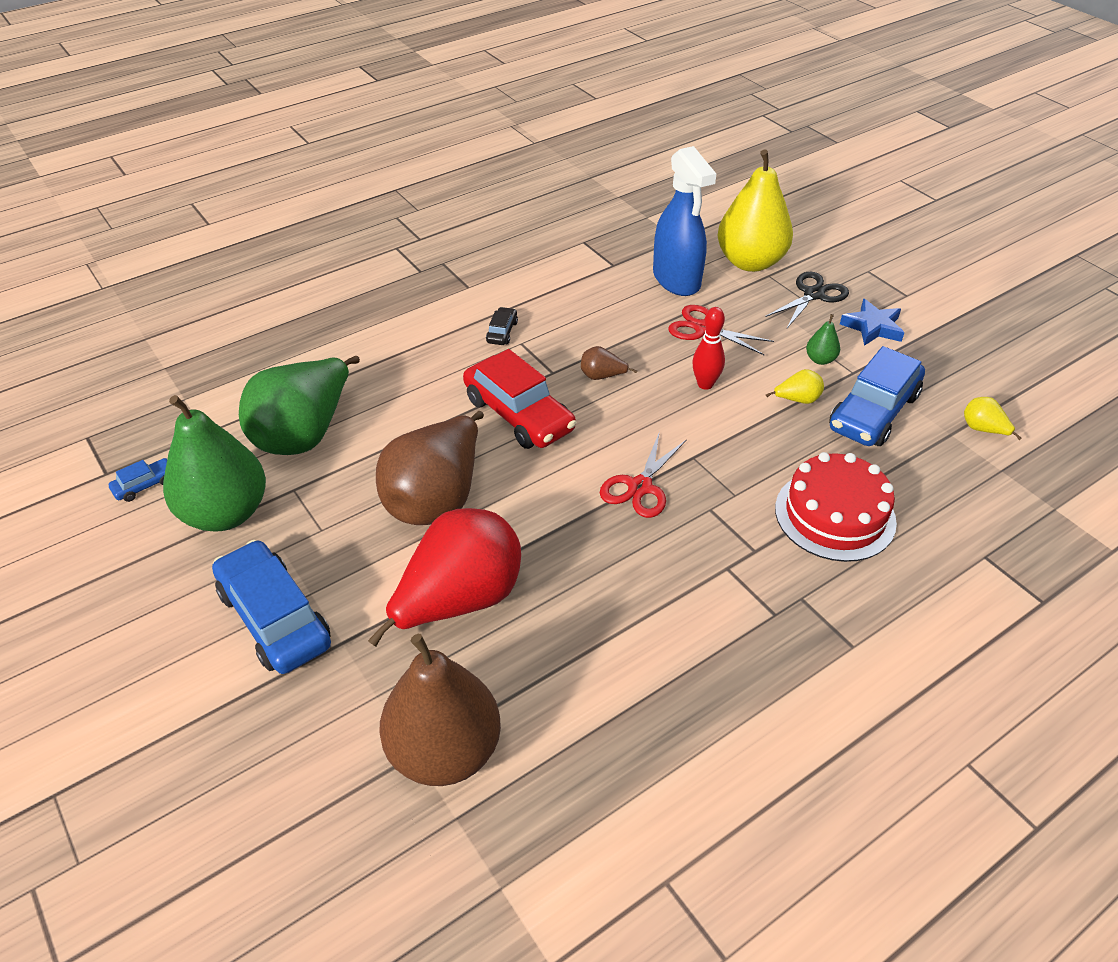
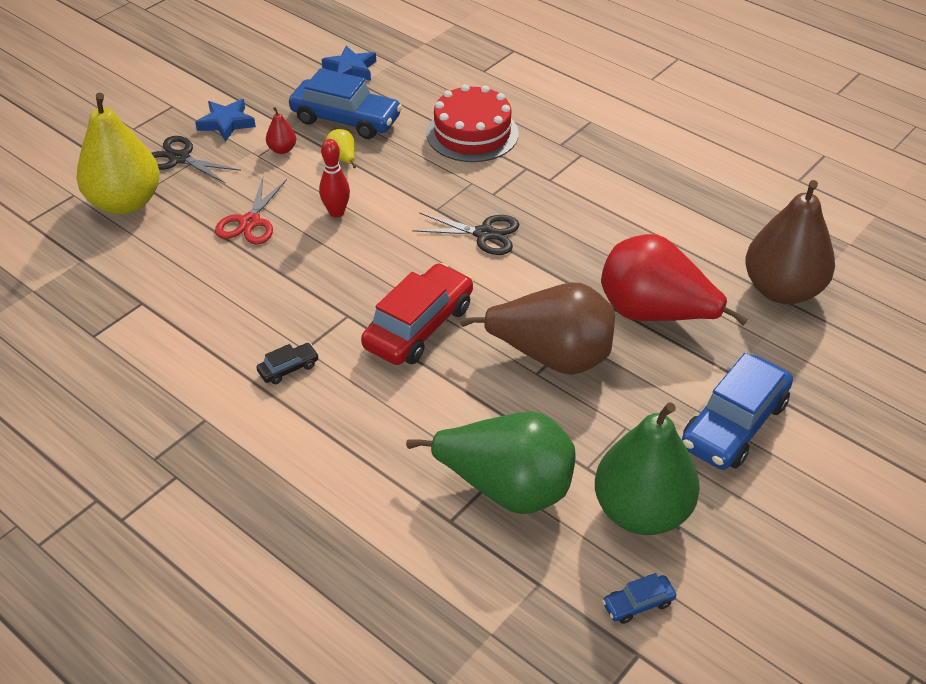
camera: 105 degrees left, 0 degrees up
(145, 485) = (638, 604): blue car -> blue car turned 60 degrees counterclockwise
(502, 332) = (288, 368): black car -> black car turned 150 degrees clockwise
(602, 376) = (344, 279): brown pear -> none
(640, 487) = (484, 234): red scissors -> black scissors
(676, 280) = (166, 250): blue spray bottle -> none
(820, 359) = (282, 149): green pear -> red pear
(983, 430) = (350, 69): yellow pear -> blue star

